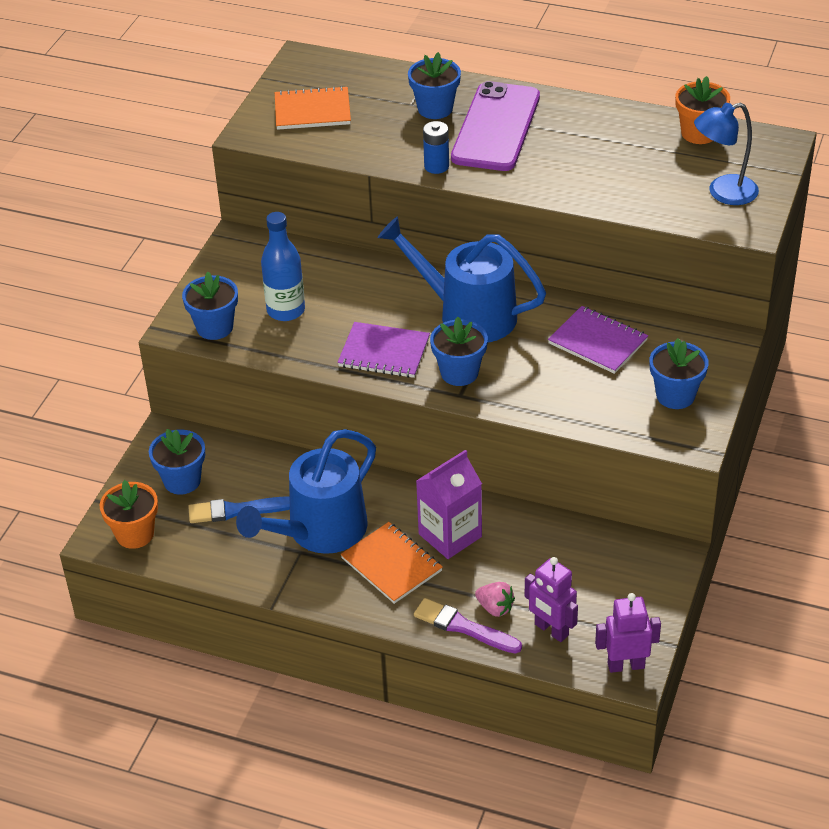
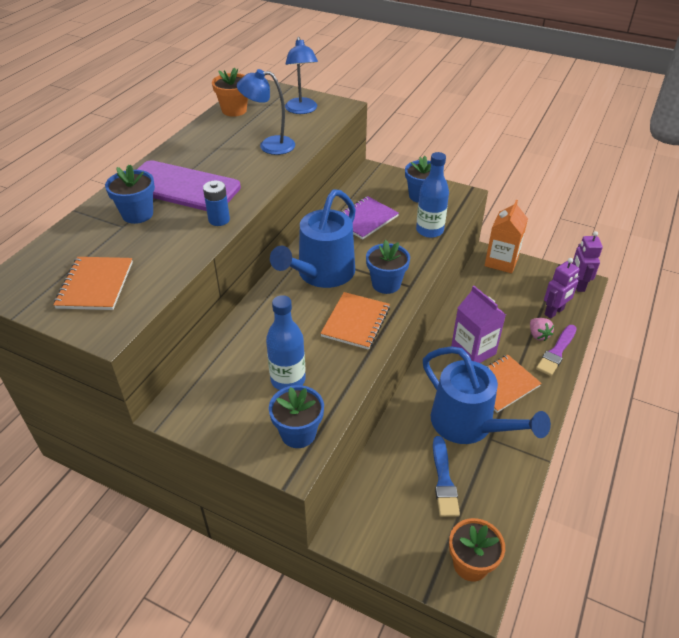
camera: 85 degrees left, 0 degrees up
(182, 481) = (405, 522): blue flower pot -> none
(384, 352) = (356, 322): purple notebook -> orange notebook
(495, 608) = (538, 335): pink strawberry -> pink strawberry turned 120 degrees clockwise
(587, 408) = (429, 230): none -> blue bottle
(613, 178) = (269, 145): none -> blue lamp
(660, 569) = (501, 261): none -> orange carton

